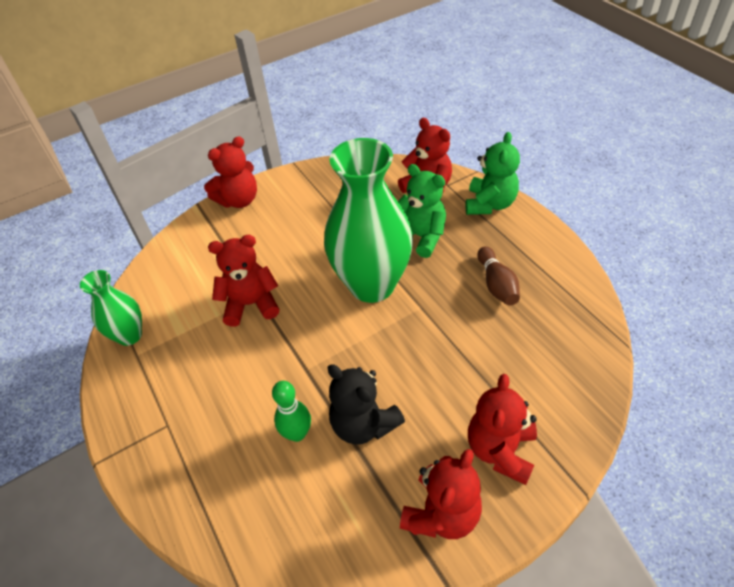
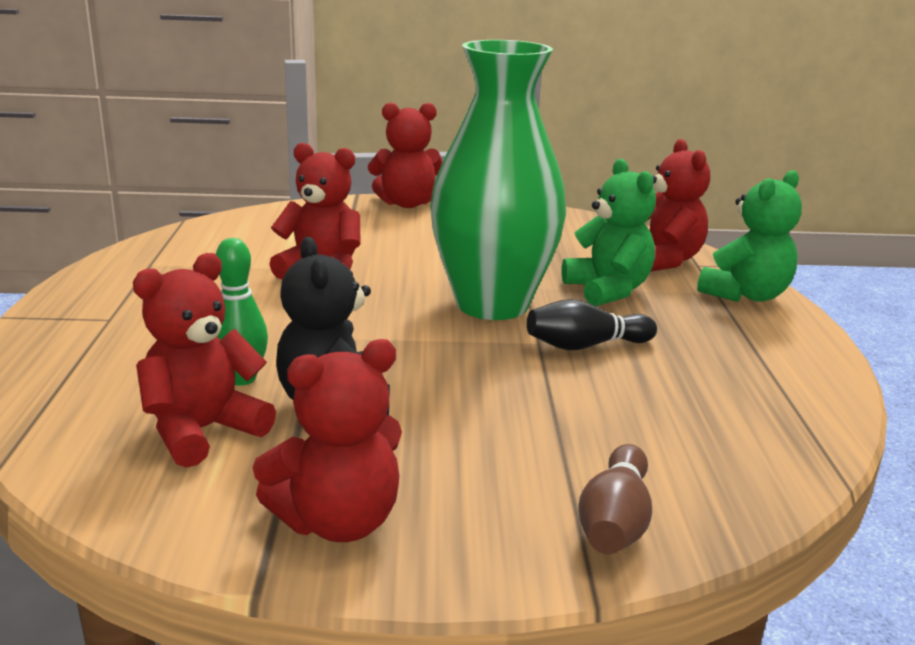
camera: 25 degrees right, 25 degrees down
(129, 335) = (162, 250): green vase -> none
(446, 297) = (586, 346): none -> black bowling pin
(496, 284) = (677, 359): brown bowling pin -> brown bowling pin (615, 522)
(500, 450) = (503, 502): red teddy bear -> red teddy bear (202, 431)

